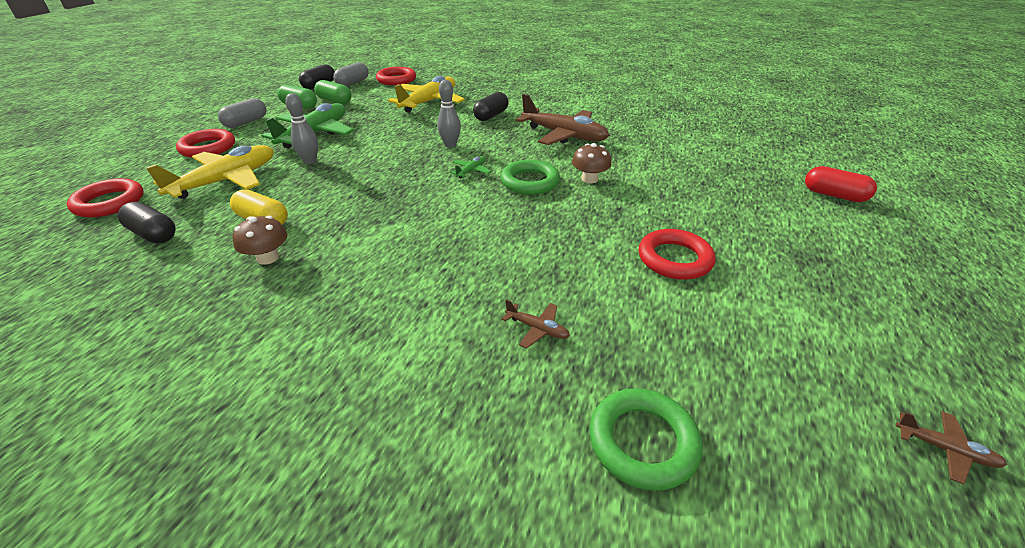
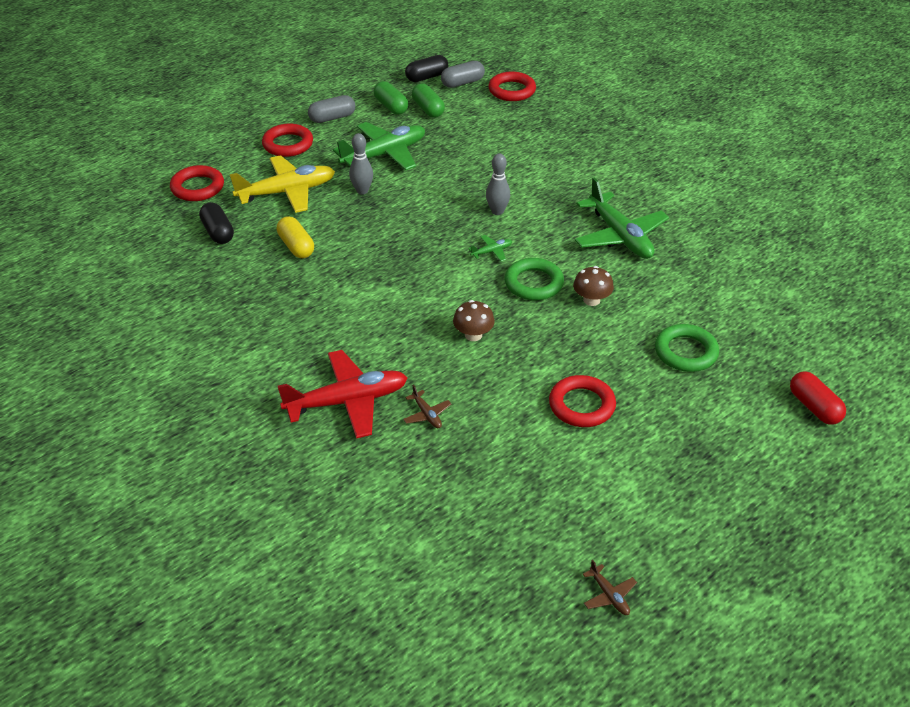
camera: 30 degrees right, 5 degrees up
(268, 258) = (284, 284): brown mushroom -> brown mushroom (473, 335)
(429, 102) = (521, 140): yellow plane -> none
(431, 353) = (347, 401): none -> red plane
(491, 116) = (569, 182): black capsule -> none
(564, 135) = (620, 236): brown plane -> green plane
(642, 442) = (429, 506): green ring -> green ring (685, 352)

